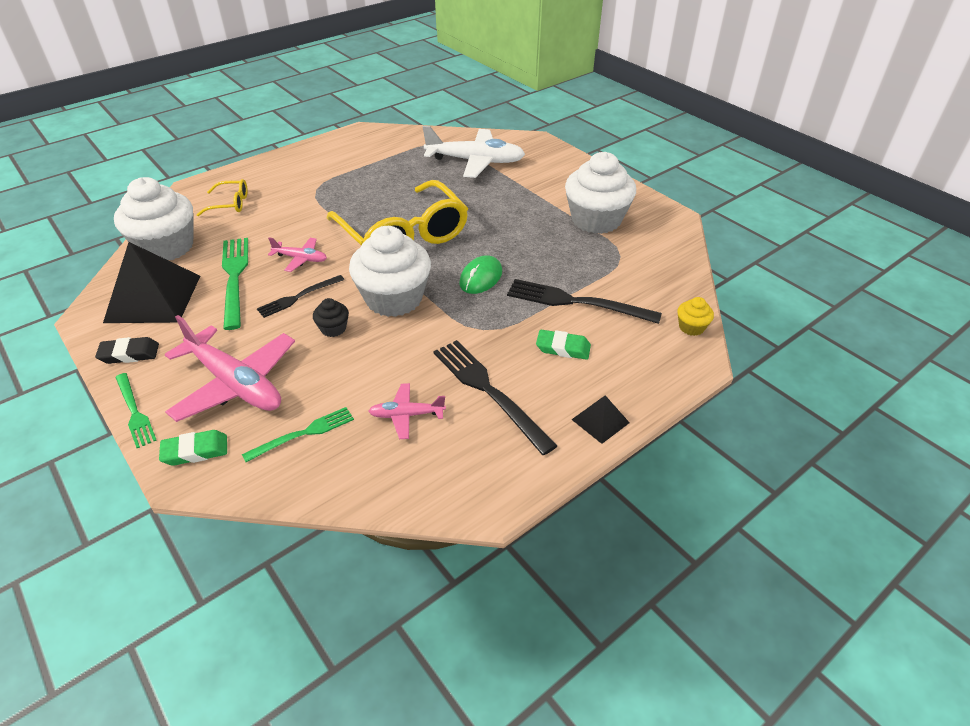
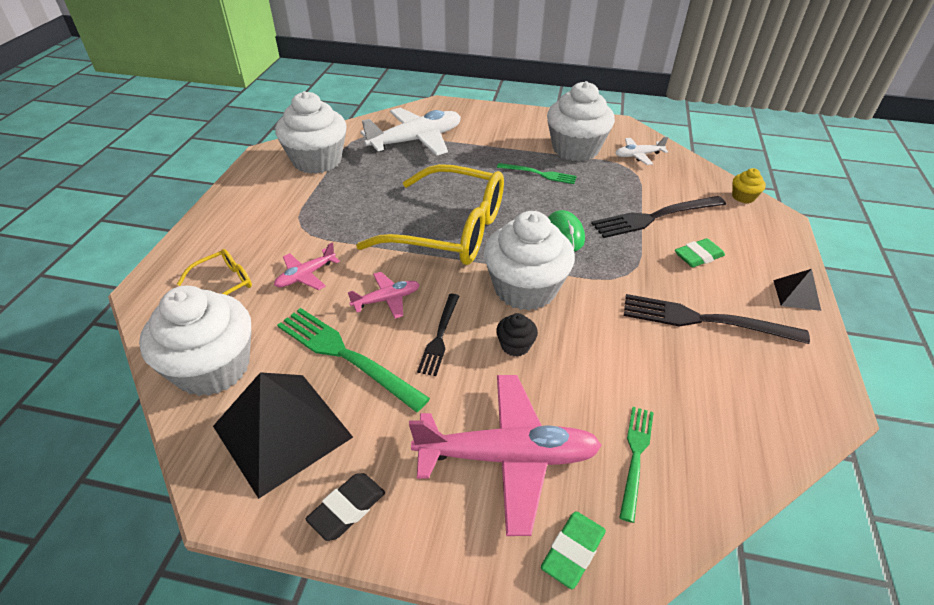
camera: 40 degrees left, 0 degrees up
(134, 412) = (450, 564): green fork -> green fork (539, 174)
(386, 149) = (317, 161): none -> white cupcake
(406, 415) = (683, 380): pink plane -> pink plane (306, 275)
(646, 249) = (638, 155): none -> white plane

